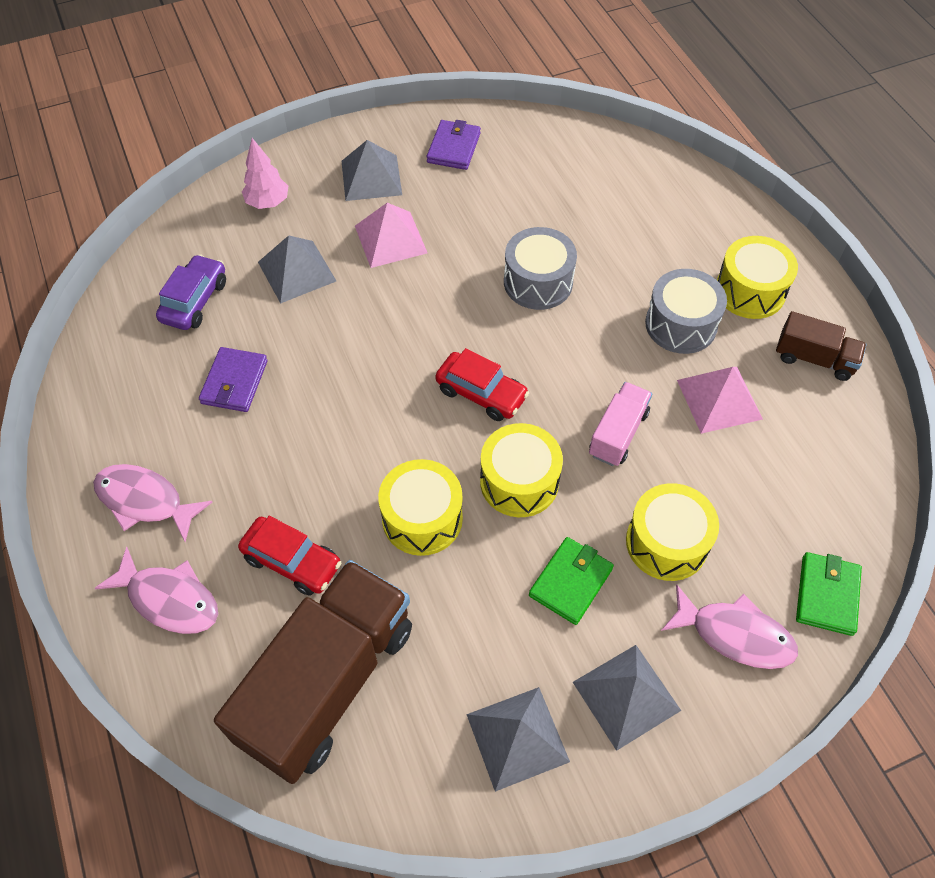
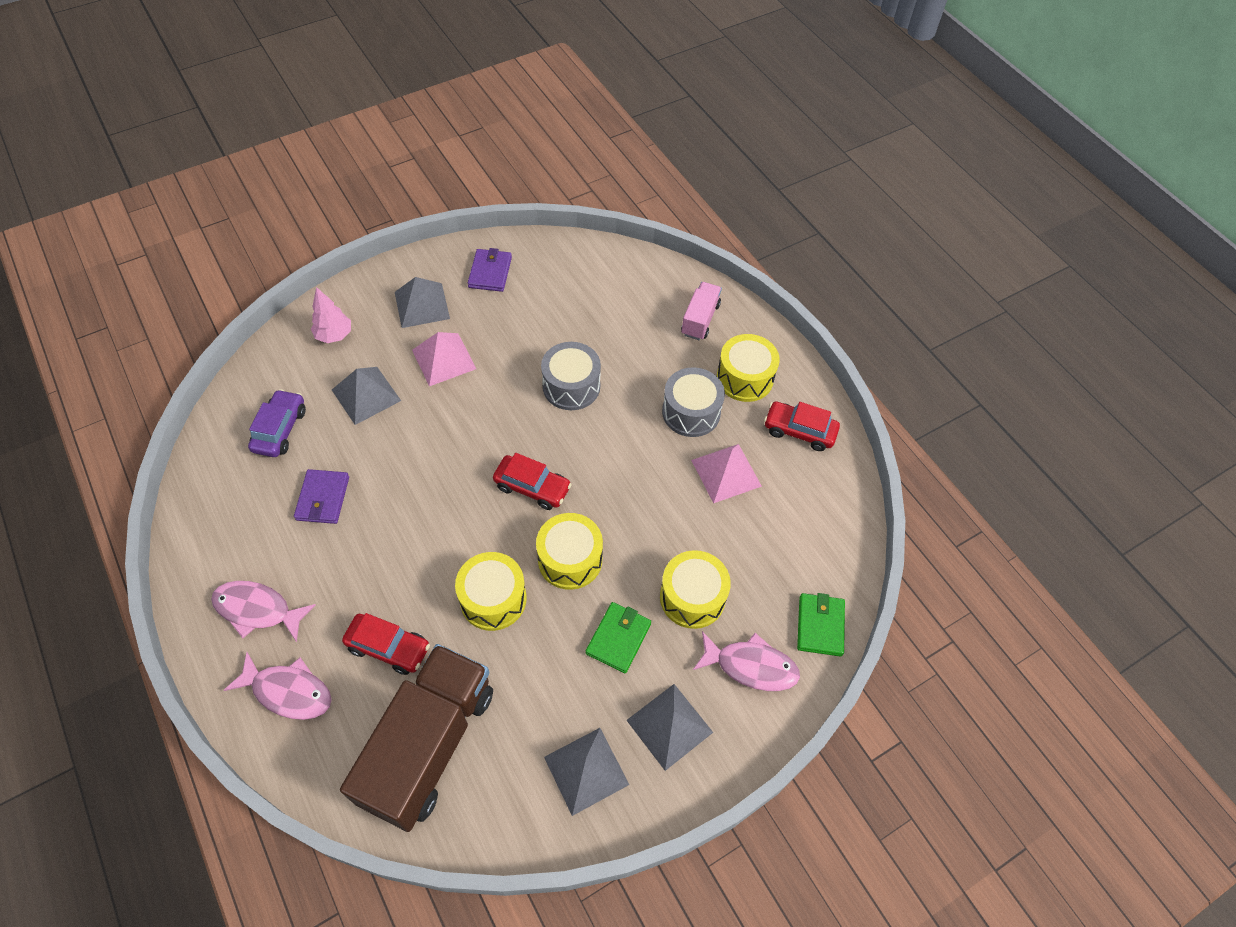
camera: 10 degrees left, 0 degrees up
(618, 434) = (647, 510): pink truck -> pink truck (700, 319)
(814, 358) = (799, 431): brown truck -> red car

